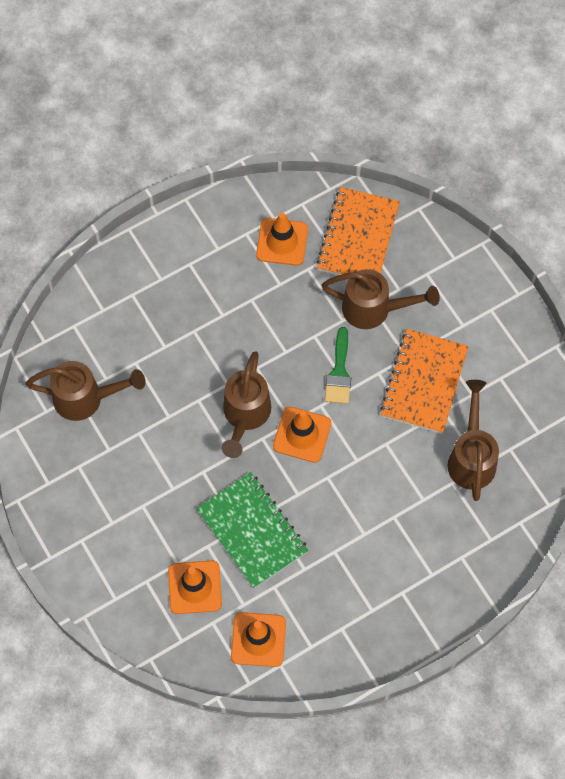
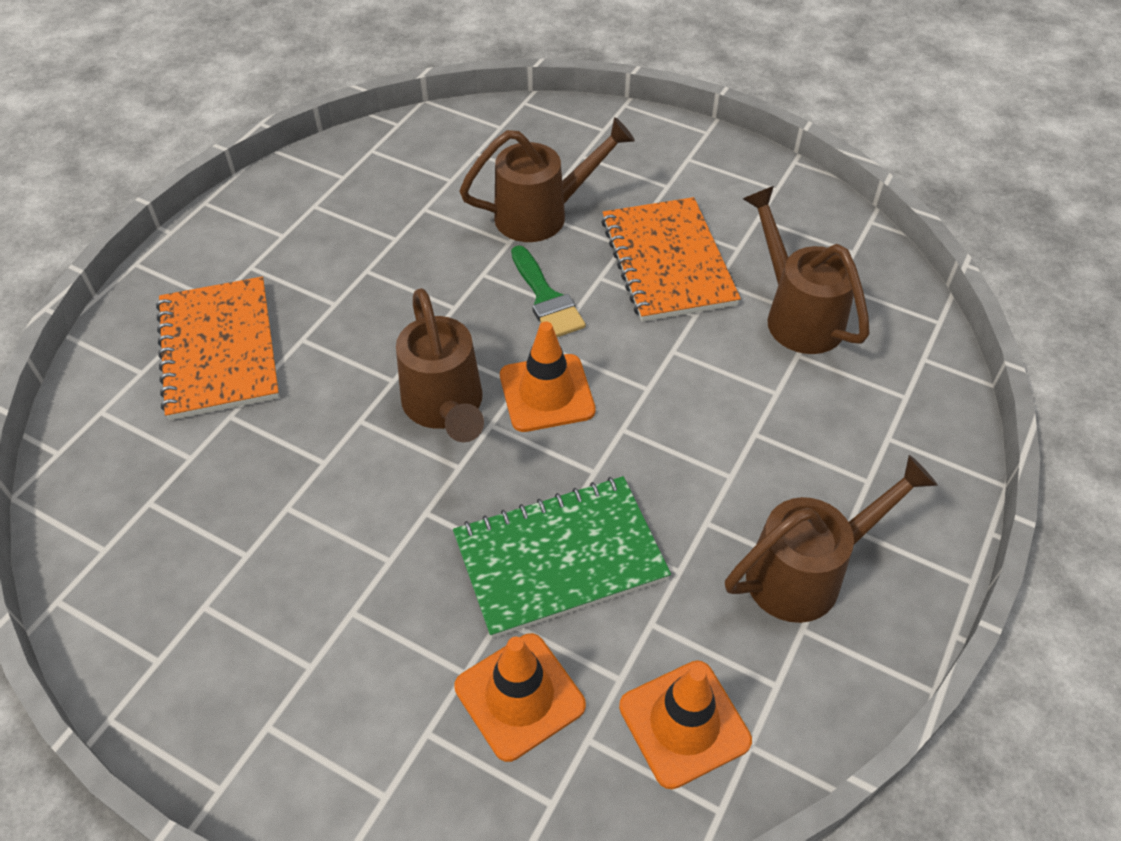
camera: 30 degrees left, 15 degrees down
(86, 398) = (169, 499): brown watering can -> brown watering can (807, 572)
(252, 531) = (560, 557): green notebook -> green notebook turned 45 degrees counterclockwise
(282, 242) = (369, 195): orange traffic cone -> none
(358, 237) = (468, 154): orange notebook -> orange notebook (219, 350)

